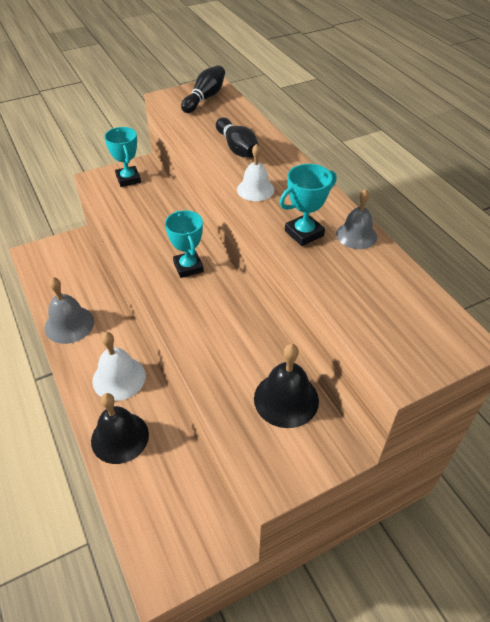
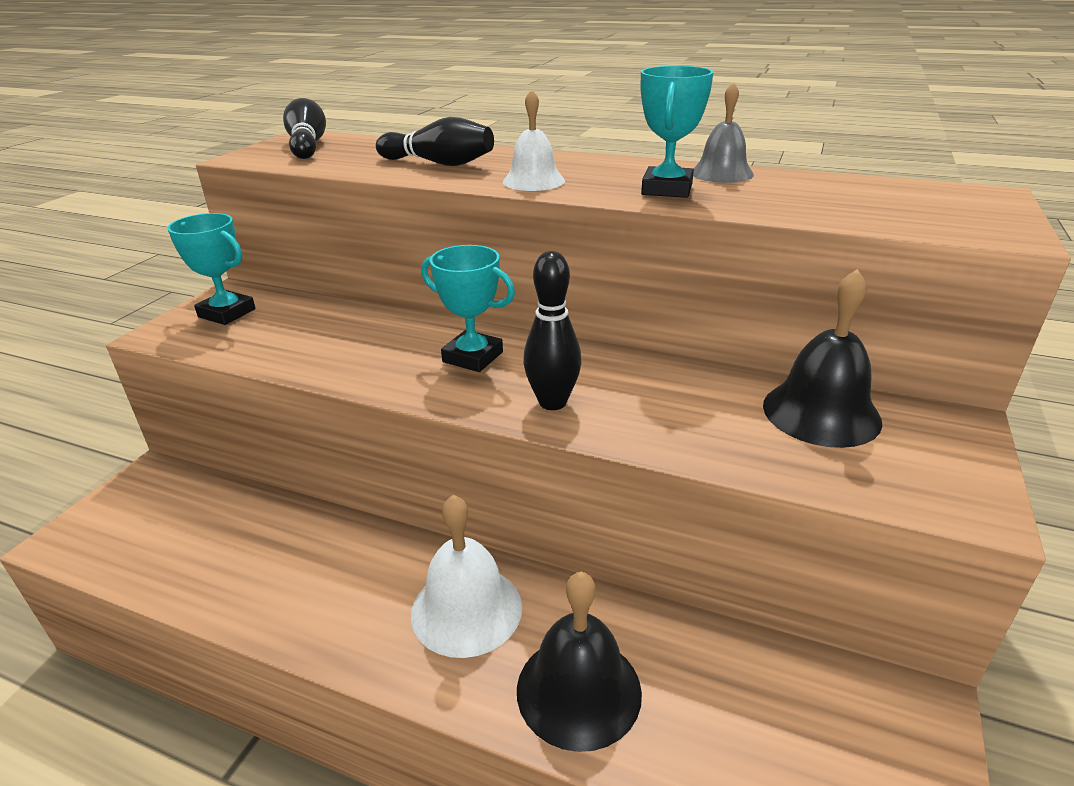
camera: 40 degrees left, 15 degrees down
(69, 324) = (276, 593): grey bell -> none
(187, 314) = (552, 402): none -> black bowling pin

